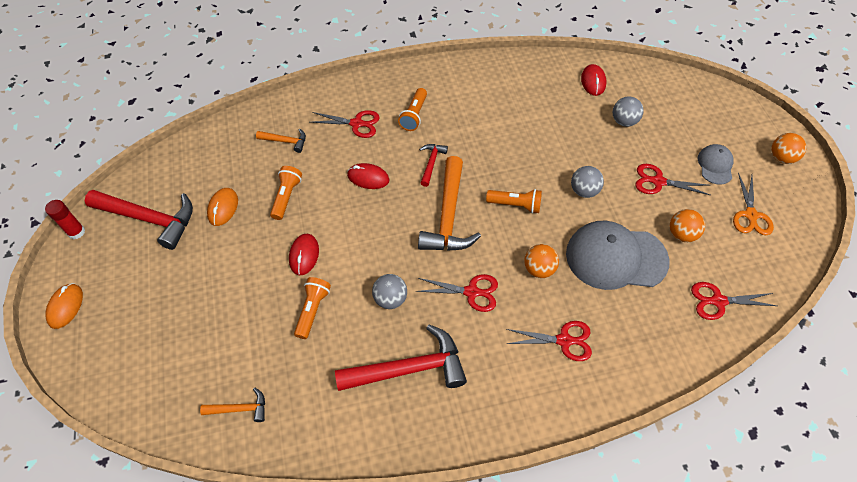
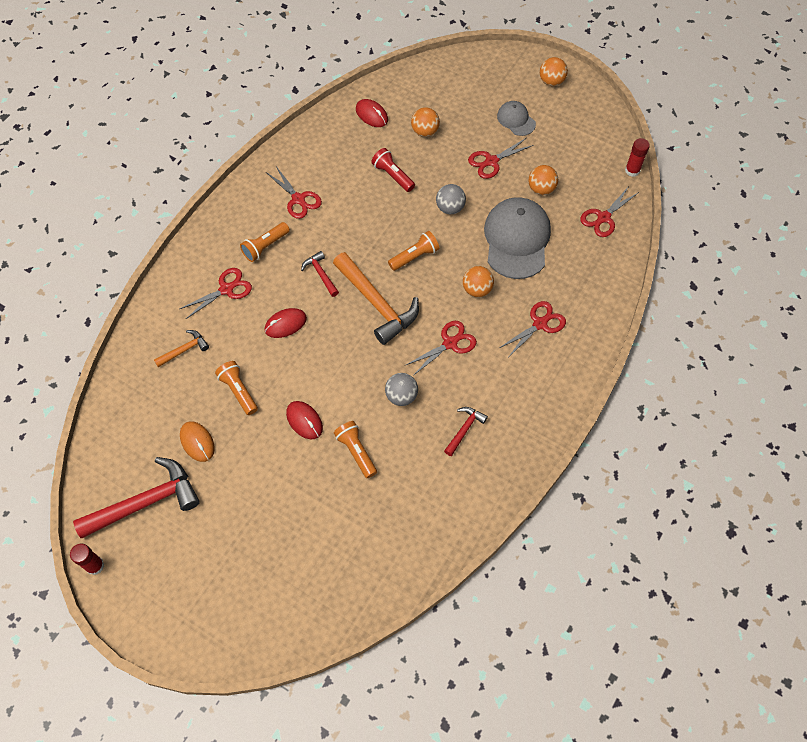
camera: 45 degrees left, 5 degrees up
(65, 306) = (162, 621): orange mouse -> none
(240, 409) = (383, 558): orange hammer -> none
(409, 369) = (464, 429): red hammer -> red hammer, size x0.49
(414, 115) = (265, 246): orange flashlight -> orange flashlight turned 75 degrees clockwise
(473, 101) = (298, 199): none -> red scissors
(563, 134) = (393, 175): none -> red flashlight
(616, 257) = (516, 240): grey cap -> grey cap turned 135 degrees clockwise
(624, 121) = (425, 131): grey ball -> orange ball
(750, 215) = (569, 140): orange scissors -> none
(789, 283) = (632, 170): none -> red glue stick

